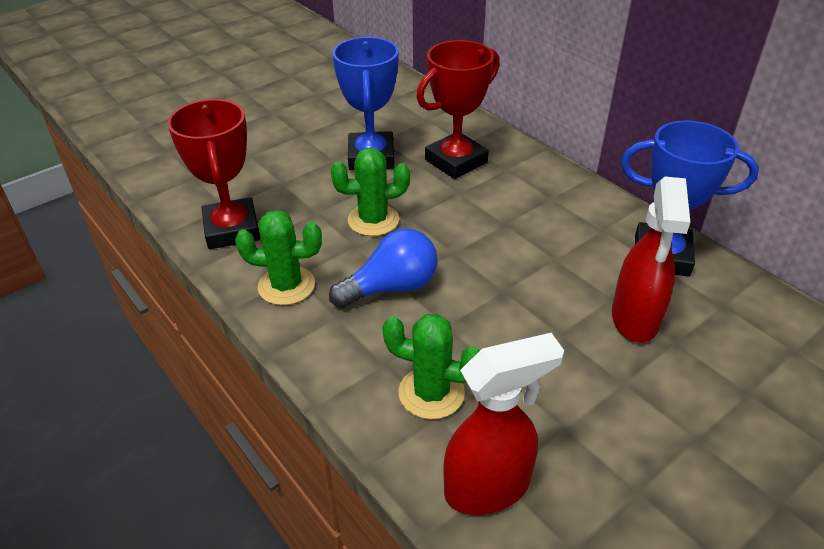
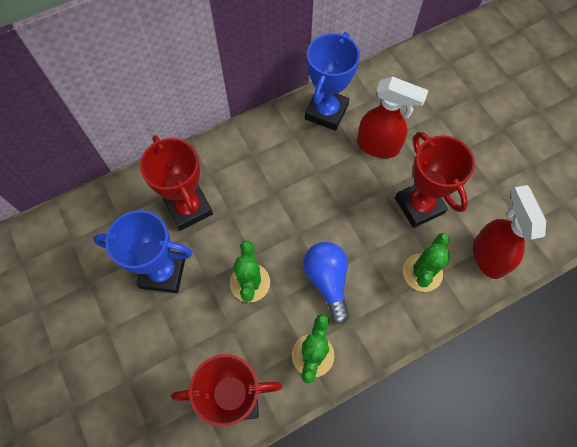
camera: 80 degrees left, 25 degrees up
(549, 380) = (419, 205): none -> red trophy

